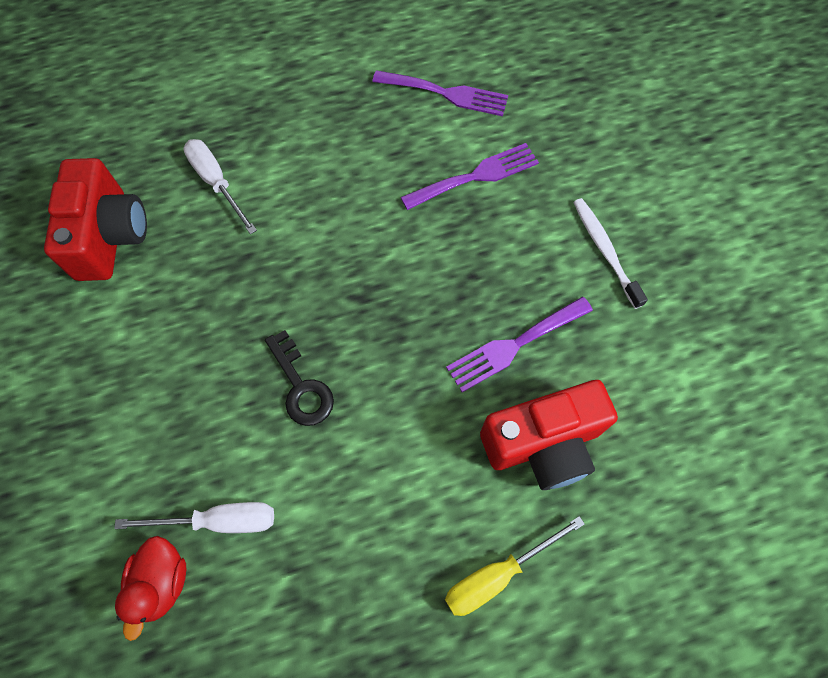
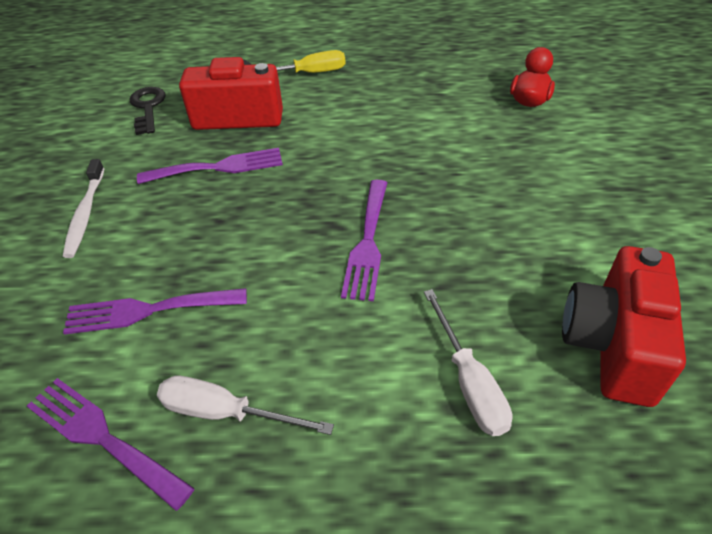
camera: 160 degrees left, 20 degrees down
(218, 520) = (487, 119): white screwdriver -> white screwdriver (226, 412)
(301, 386) = (408, 175): black key -> black key (148, 107)
(320, 284) = (367, 243): none -> purple fork

